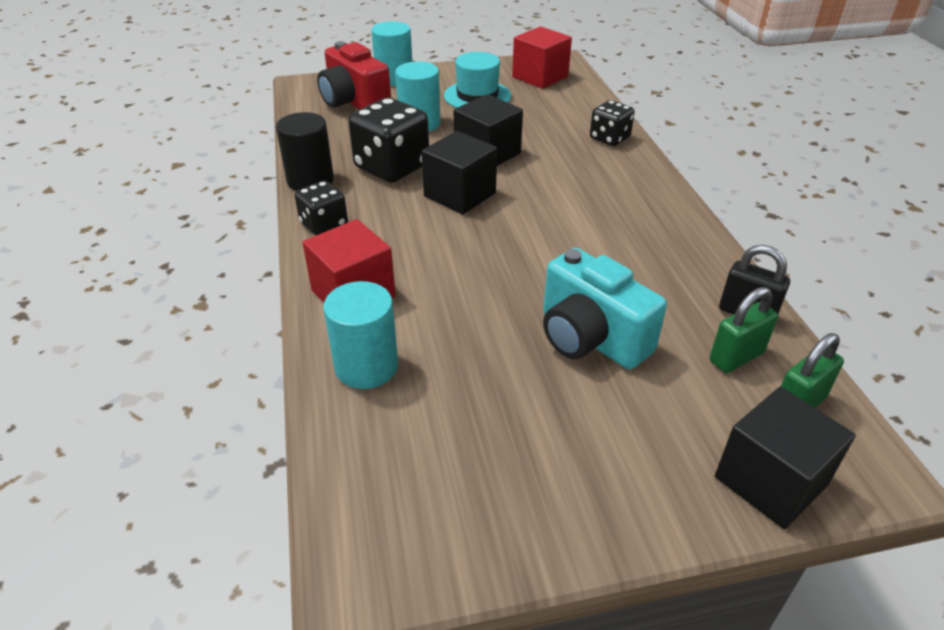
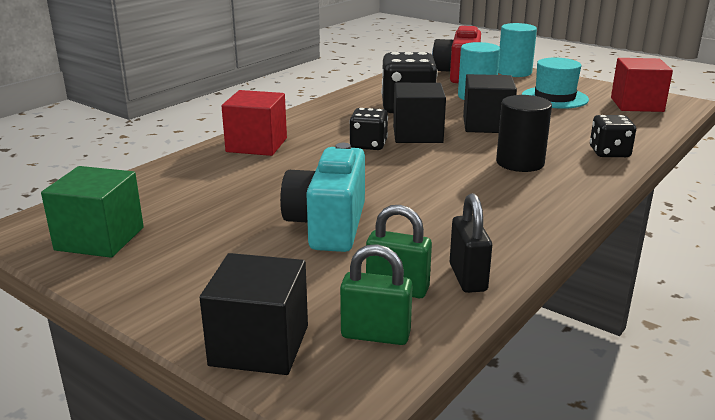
camera: 50 degrees right, 15 degrees down
(310, 180) = (348, 96): black cylinder -> black cylinder (520, 163)
(324, 225) = (310, 115): black dice -> black dice (368, 145)
(366, 366) = (195, 171): turquoise cylinder -> none
(458, 510) = (100, 239): none -> green cube

